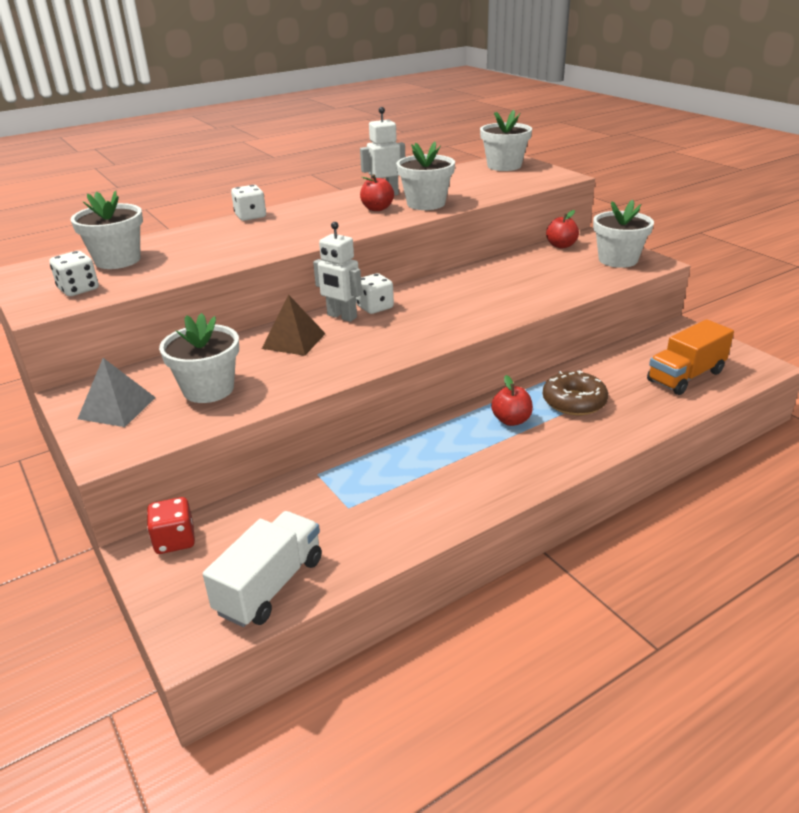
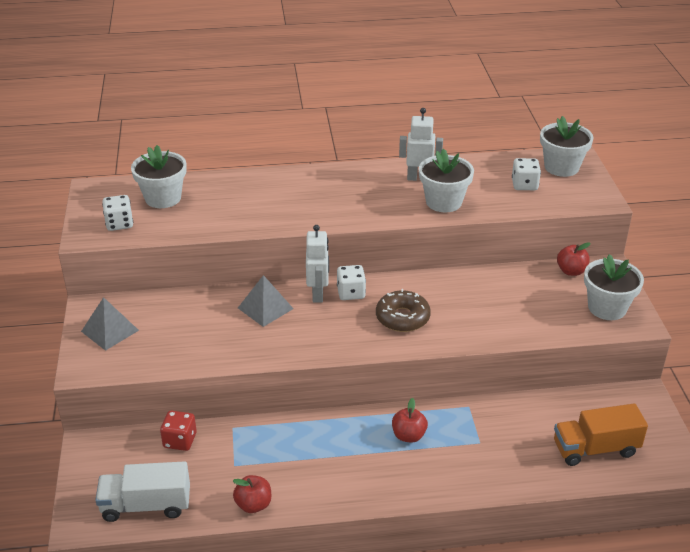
camera: 25 degrees right, 5 degrees up
(175, 540) = (110, 445): red dice -> red dice (180, 440)
(208, 389) = (177, 336): white flower pot -> none
(250, 216) = (291, 173): white dice -> white dice (524, 185)
(270, 585) = (146, 505): white truck -> white truck turned 150 degrees counterclockwise
(294, 341) = (265, 308): brown pyramid -> grey pyramid
(341, 316) = (318, 294): white robot -> white robot turned 150 degrees counterclockwise
(377, 208) = (397, 196): red apple -> red apple (253, 504)
(574, 402) = (474, 437): brown donut -> brown donut (402, 318)

